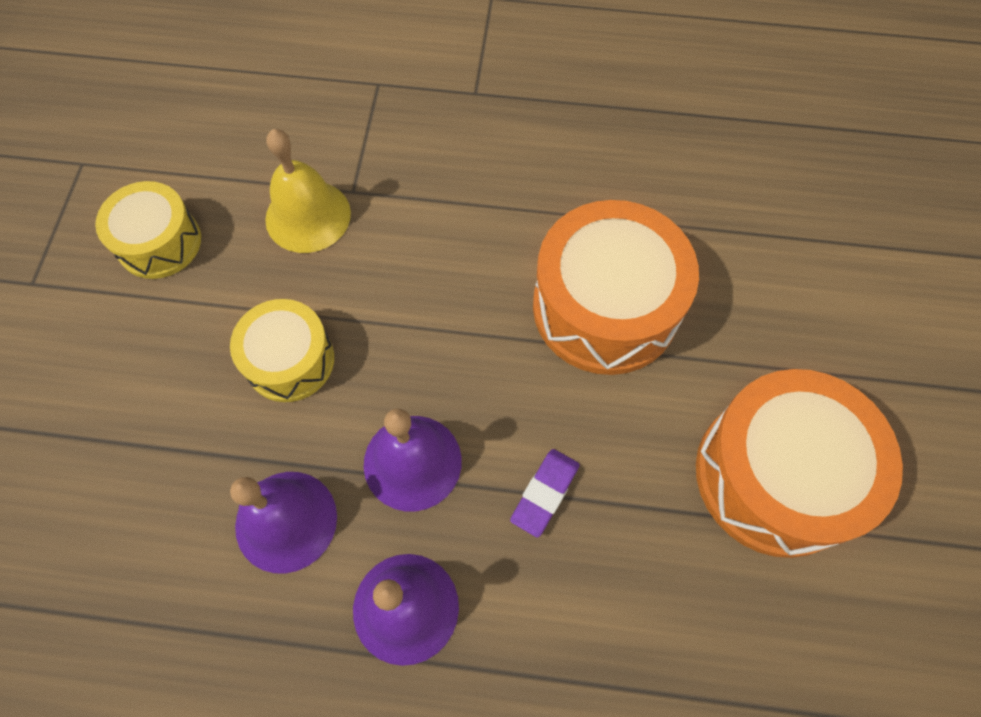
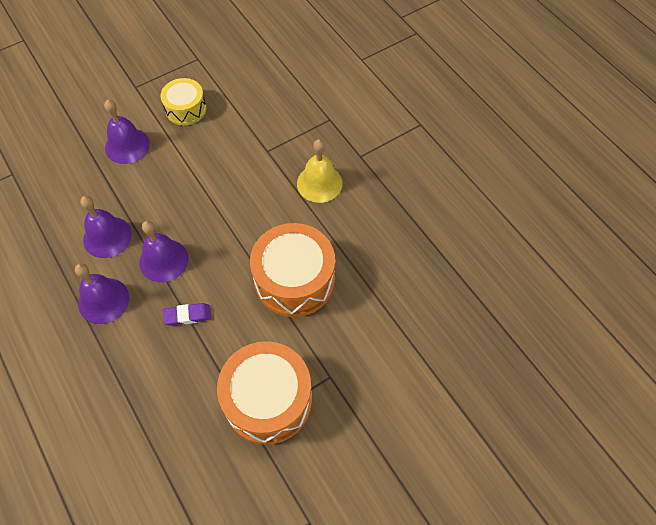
camera: 50 degrees right, 5 degrees down
(136, 372) = (127, 145): none -> purple bell
(290, 360) = (172, 188): yellow drum -> none
(308, 216) = (241, 145): yellow bell -> yellow bell (319, 183)

